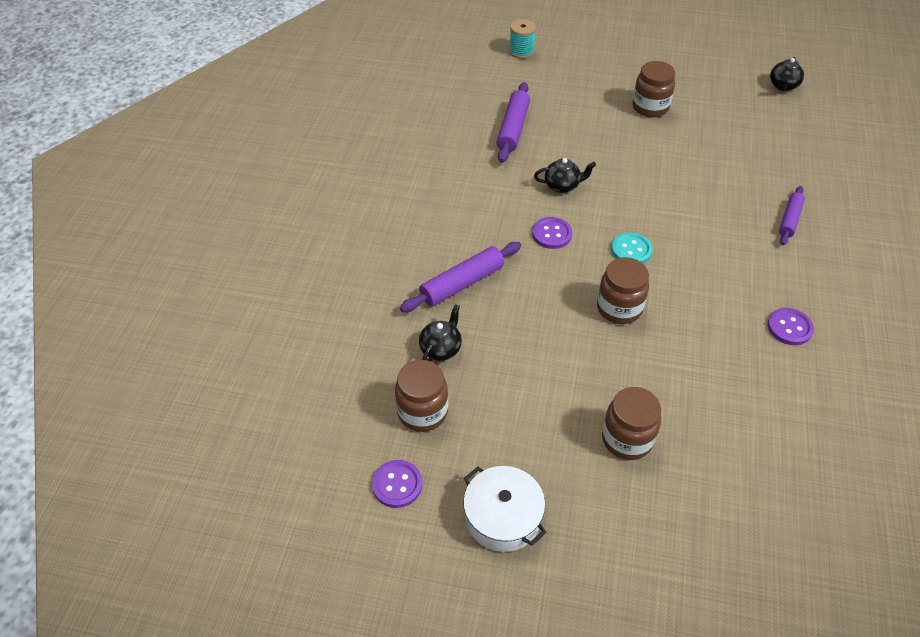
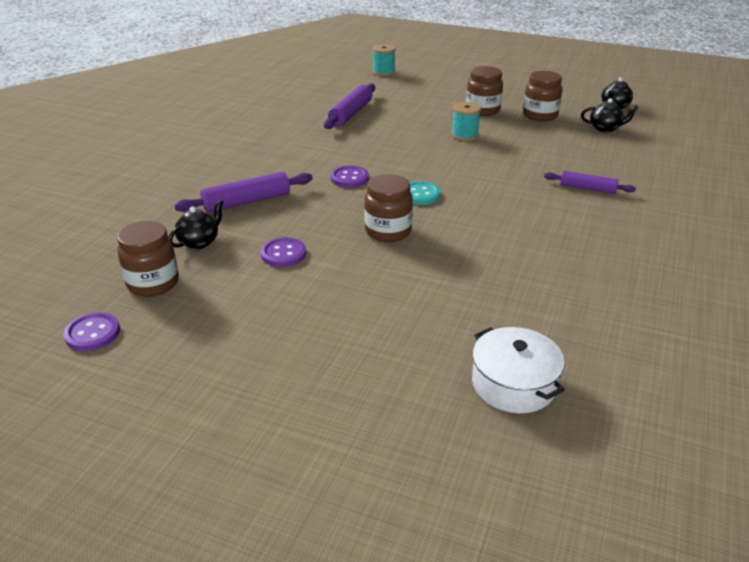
camera: 10 degrees right, 15 degrees down
(503, 517) = (182, 371): white pot -> white pot (513, 384)
(562, 186) = (376, 150): black teapot -> black teapot (605, 128)
(627, 439) = (346, 326): brown jar -> brown jar (540, 115)
(645, 151) = (464, 135): none -> turquoise spool
(789, 220) = (587, 188): purple rolling pin -> purple rolling pin turned 75 degrees clockwise
(789, 328) = (557, 262): purple button -> purple button (283, 254)

